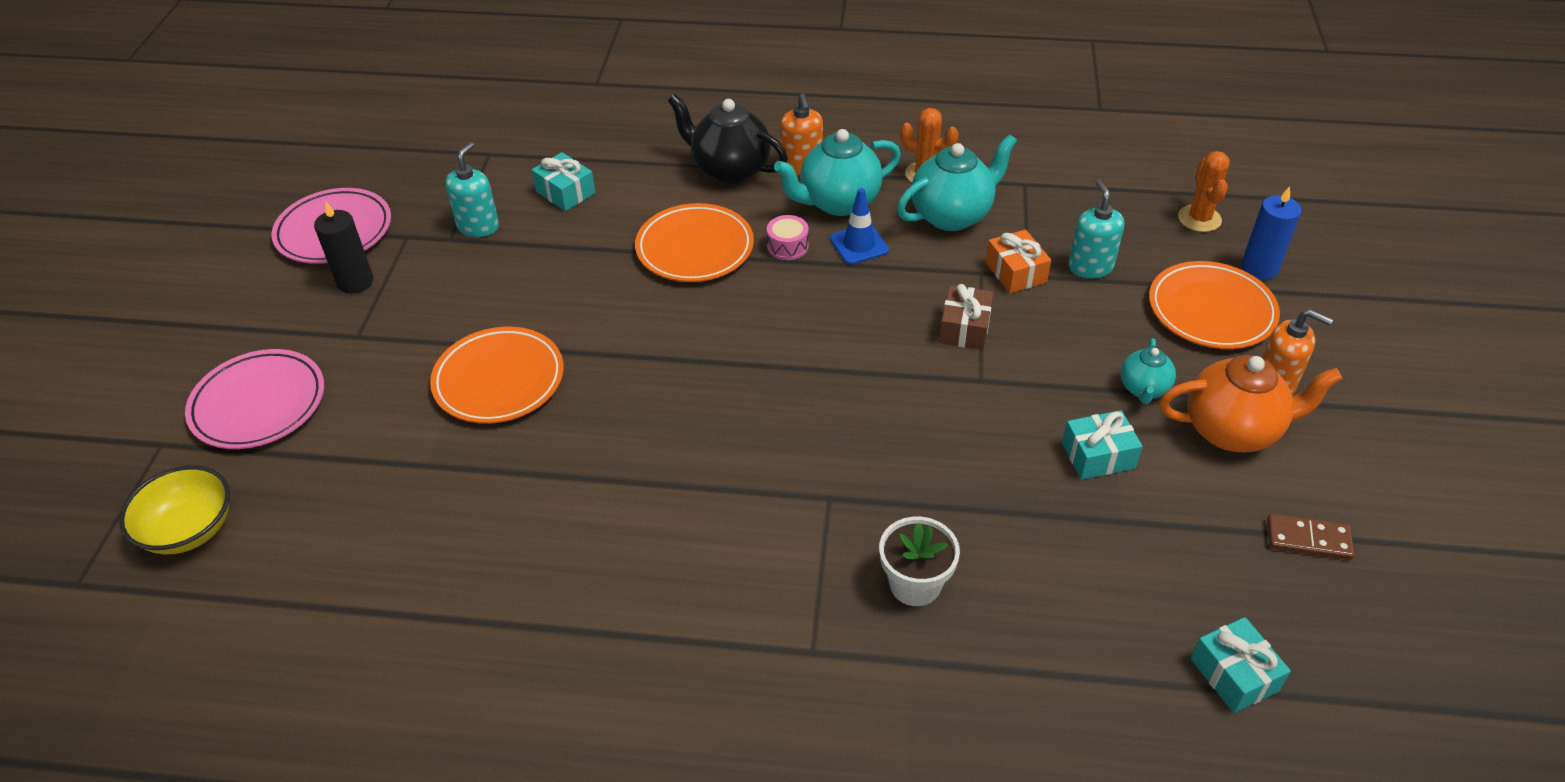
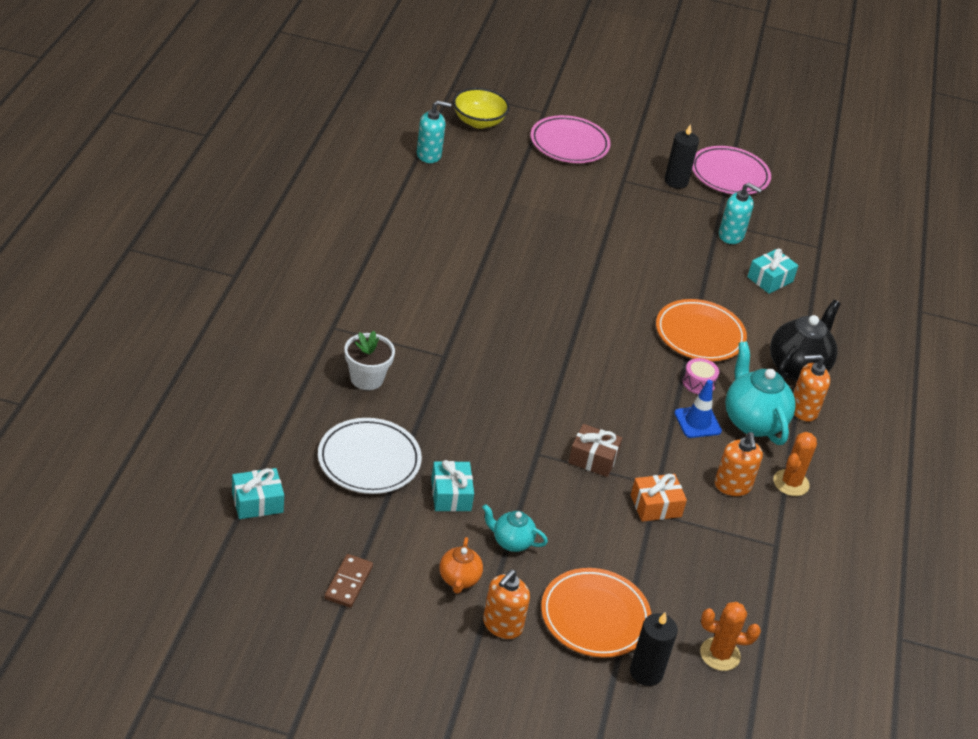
camera: 90 degrees right, 5 degrees down
(499, 380) = (574, 232): orange plate -> none
(952, 215) = (732, 486): turquoise teapot -> orange soap dispenser
(1081, 553) = (369, 460): none -> white plate
(1090, 267) = (658, 555): turquoise soap dispenser -> turquoise soap dispenser (429, 155)
(1232, 430) = (459, 579): orange teapot -> orange teapot, size x0.55
(1259, 268) = (646, 672): blue candle -> black candle

